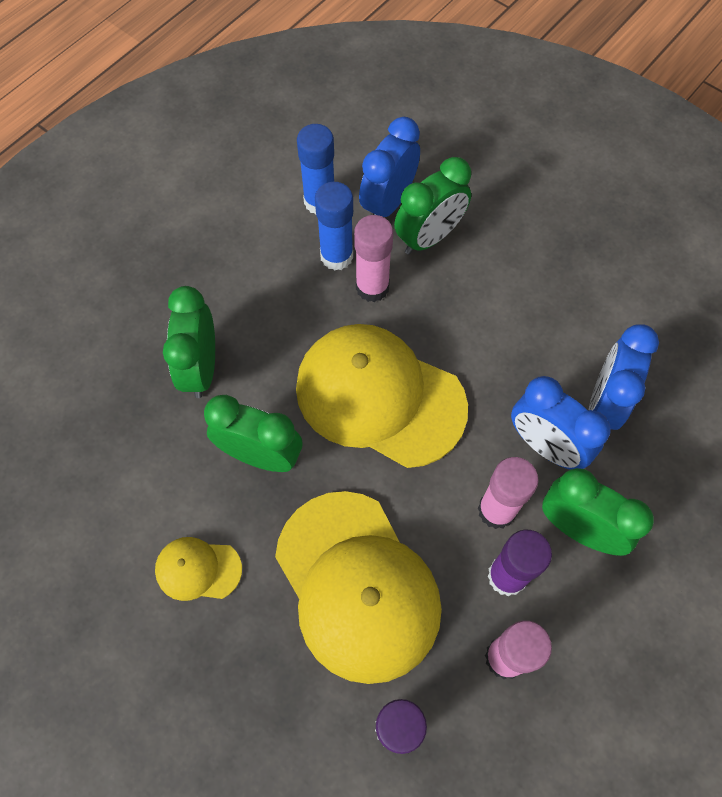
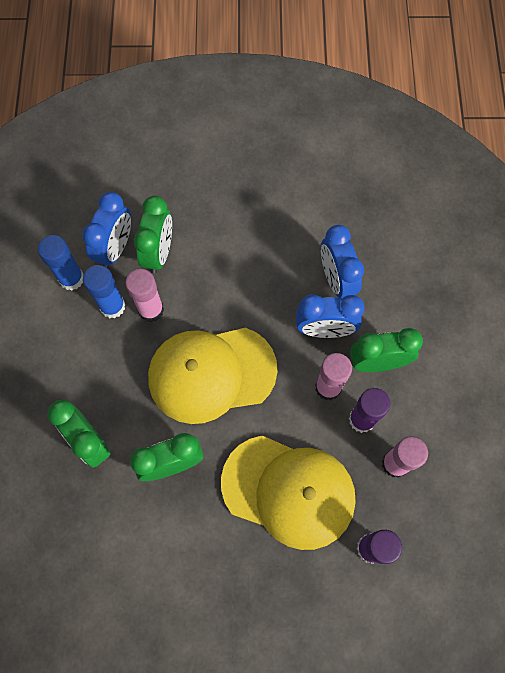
camera: 40 degrees left, 5 degrees up
(198, 569) = (193, 558): yellow cap -> none
(388, 203) = (115, 248): blue clock -> blue clock turned 150 degrees counterclockwise

